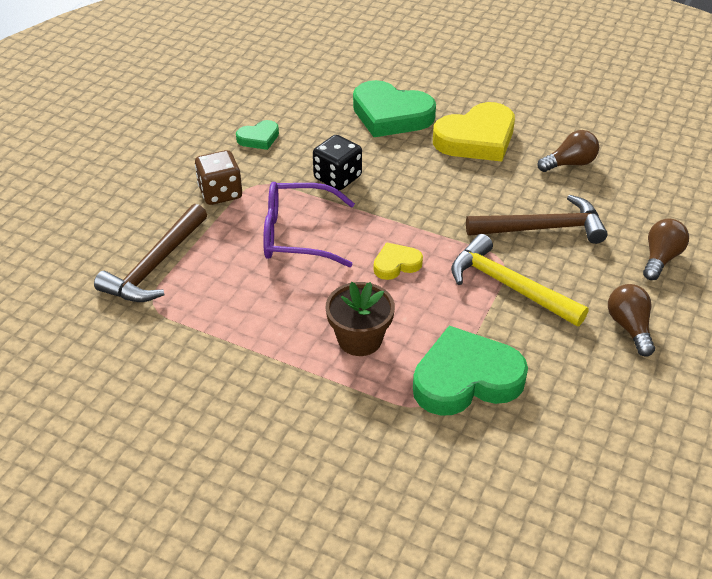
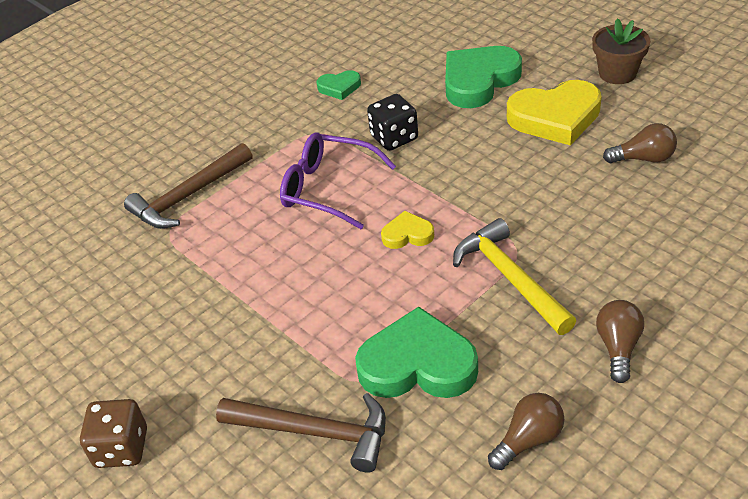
camera: 25 degrees right, 0 degrees up
(220, 193) = (278, 136): brown dice -> brown dice (121, 448)
(360, 339) = (335, 302): brown flower pot -> brown flower pot (617, 73)
(391, 115) = (479, 81): green heart -> green heart turned 90 degrees clockwise
(542, 228) = (577, 223): brown hammer -> brown hammer (314, 432)
(660, 258) = (693, 279): brown light bulb -> brown light bulb (528, 440)

